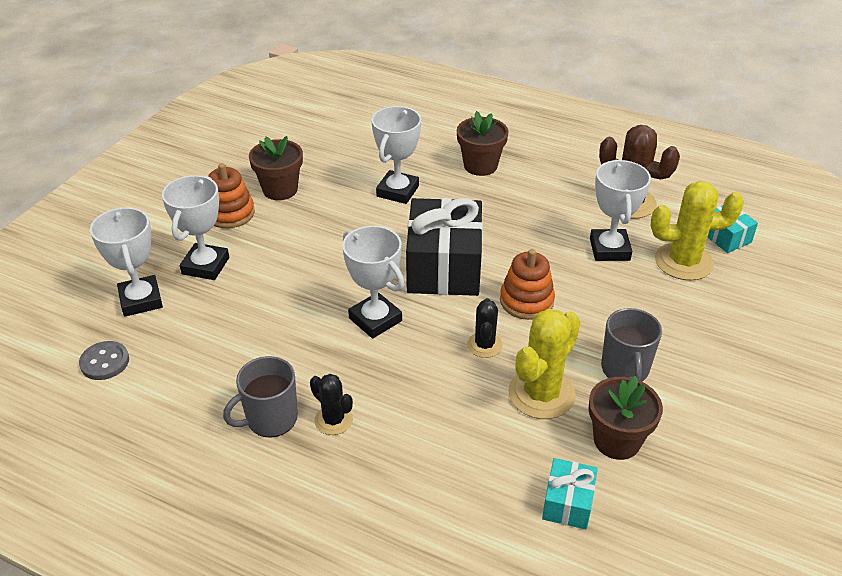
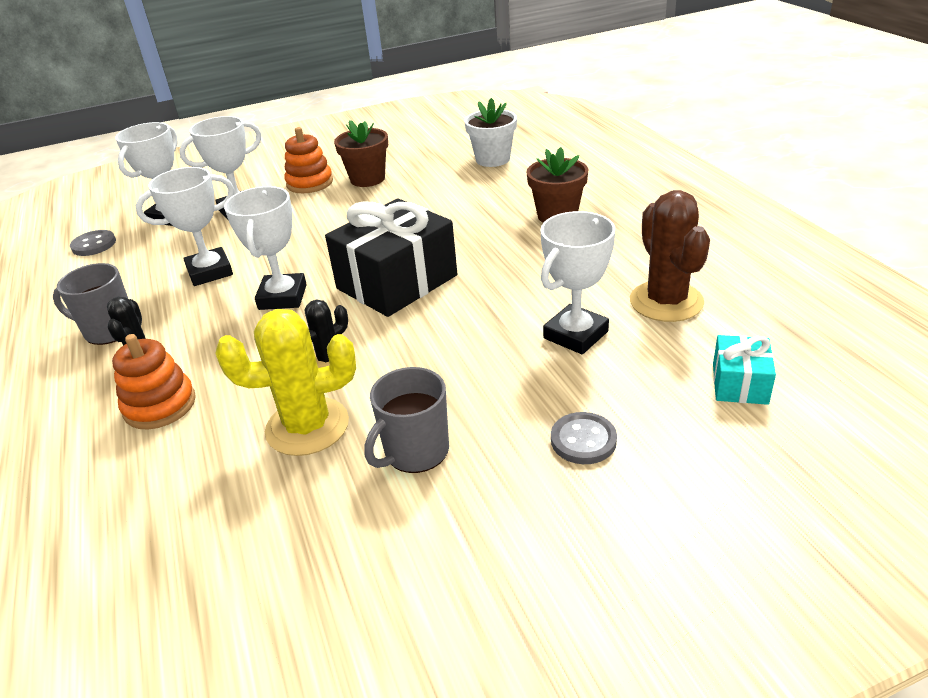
camera: 45 degrees right, 5 degrees down
(362, 133) = (492, 159): none -> white flower pot
(397, 191) = (452, 210): white trophy -> white trophy (210, 272)
(526, 301) = (421, 342): orange stacking toy -> orange stacking toy (160, 405)
(568, 503) = (174, 536): turquoise gift -> none
(617, 441) = (302, 512): brown flower pot -> none
(683, 262) = (644, 384): yellow cactus -> none
(697, 311) = (583, 440): none -> grey button

